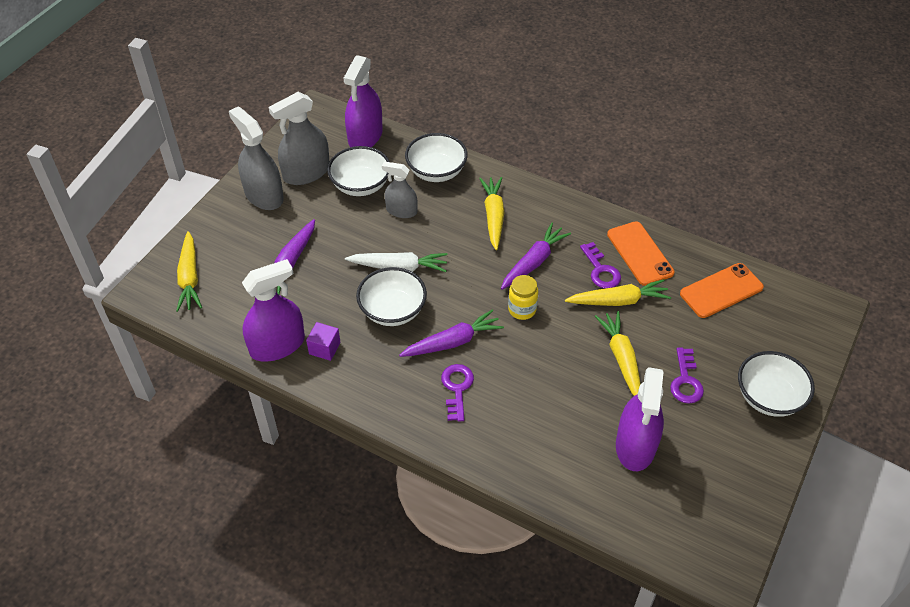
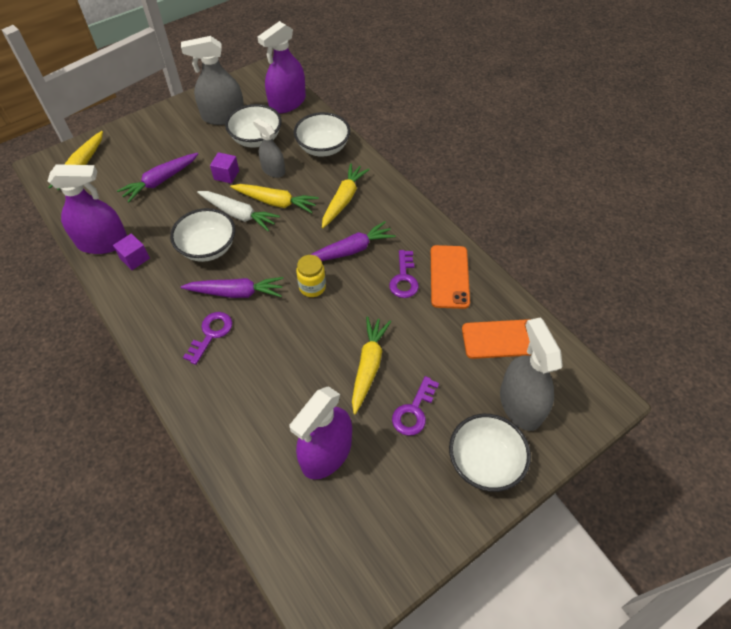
camera: 25 degrees right, 5 degrees up
(264, 195) = (180, 123): grey spray bottle -> grey spray bottle (520, 404)
(356, 232) = (226, 175): none -> purple cube
(618, 301) = (401, 311): yellow carrot -> yellow carrot (275, 202)

